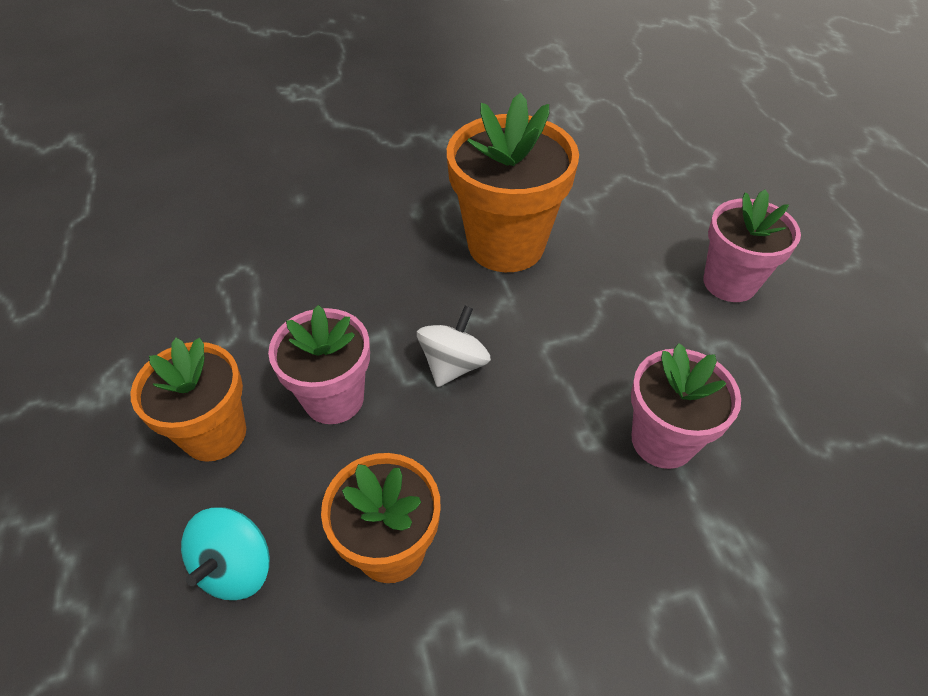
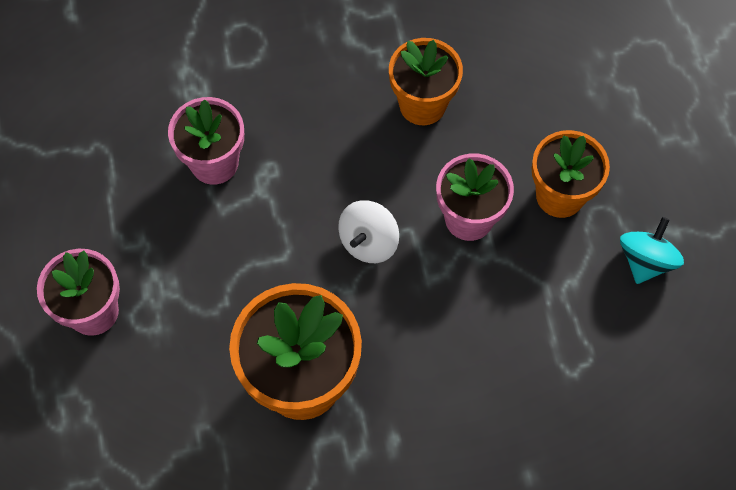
camera: 175 degrees left, 15 degrees up
(236, 567) = (524, 101): turquoise spinning top -> turquoise spinning top (645, 260)

